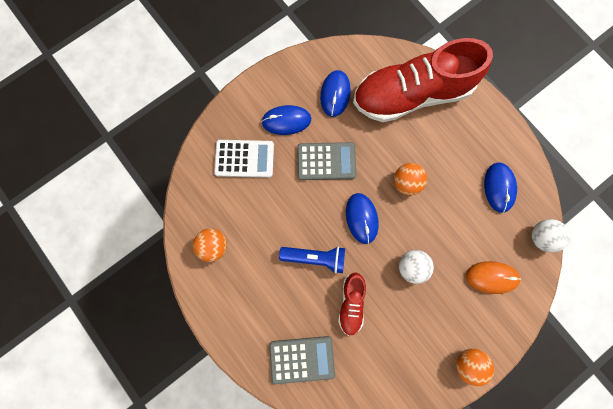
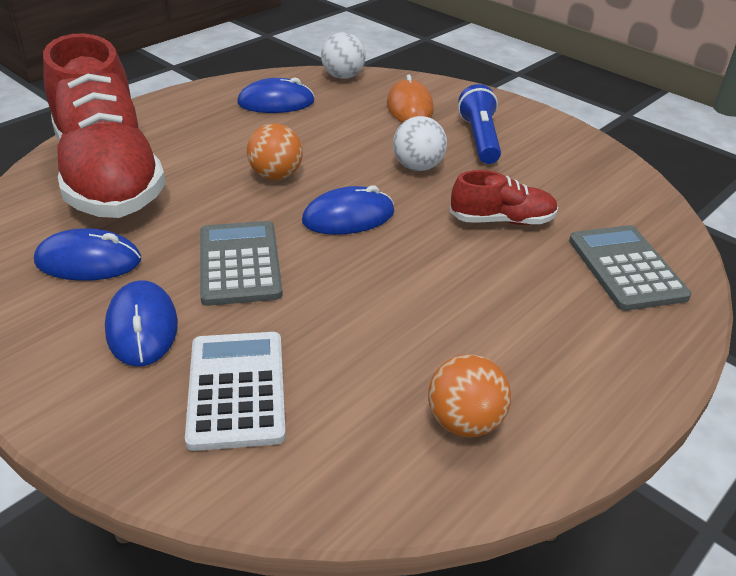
camera: 100 degrees left, 40 degrees down
(315, 258) = (437, 265): blue flashlight -> blue flashlight (480, 139)
(467, 363) = (535, 122): orange ball -> none

